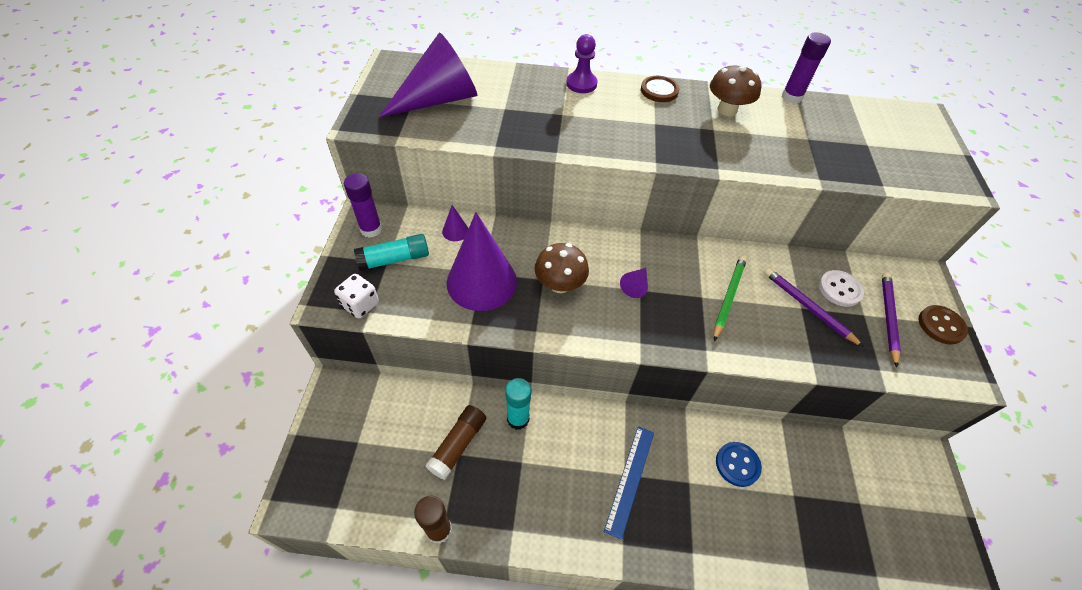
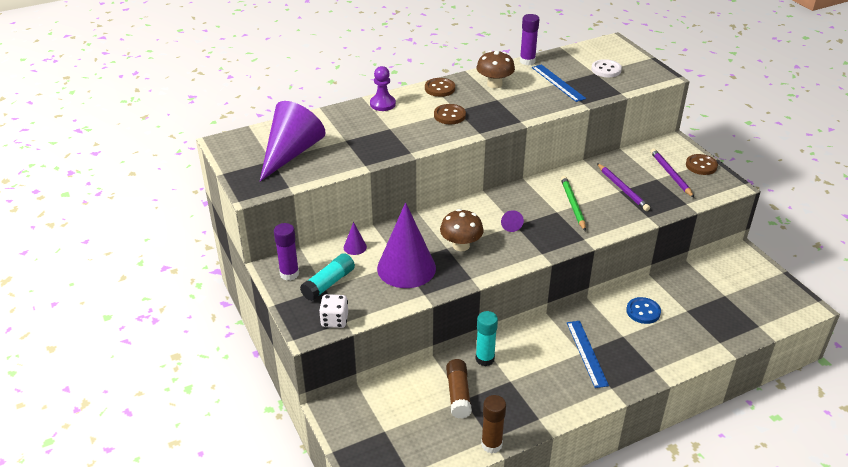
camera: 30 degrees left, 15 degrees down
(641, 126) = (449, 115): none -> brown button
(807, 307) = (622, 189): purple pencil -> purple pencil turned 135 degrees counterclockwise
(808, 138) = (558, 83): none -> blue ruler
(839, 289) = (633, 171): white button -> white button (606, 70)

